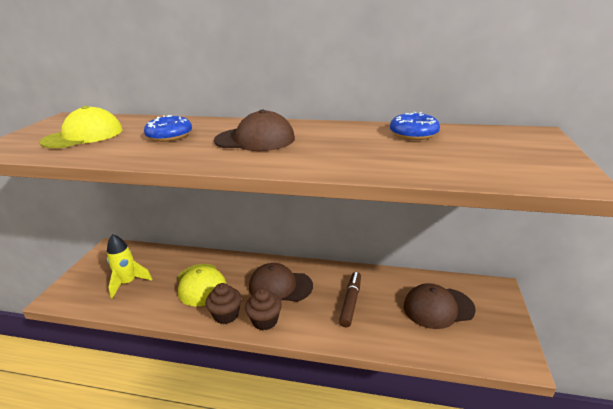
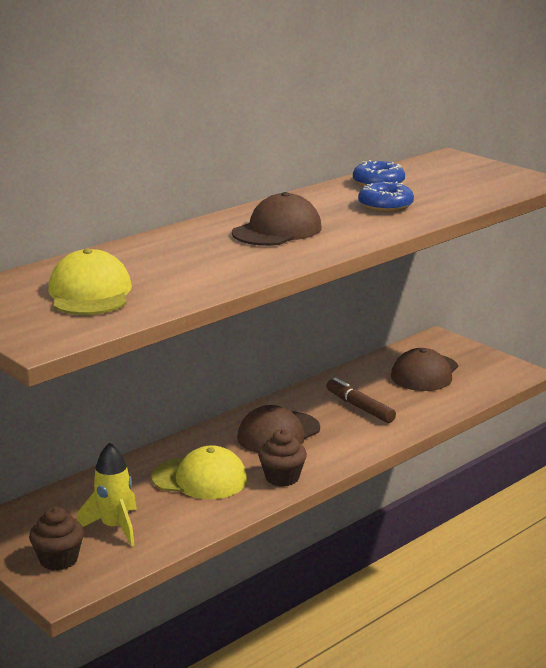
camera: 55 degrees left, 5 degrees down
(169, 136) = (186, 257): blue donut -> blue donut (385, 206)
(265, 321) = (323, 459): brown cupcake -> brown cupcake (58, 559)

